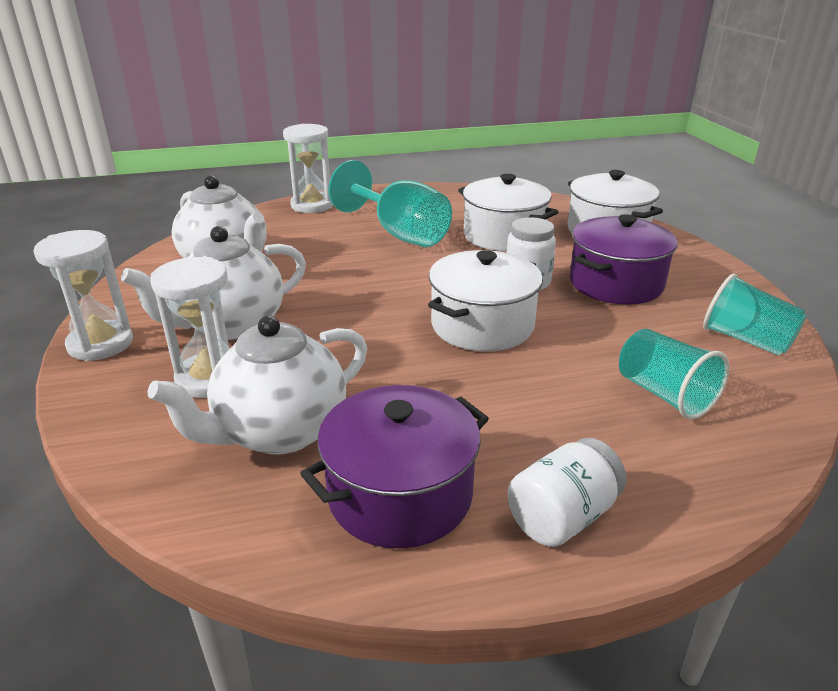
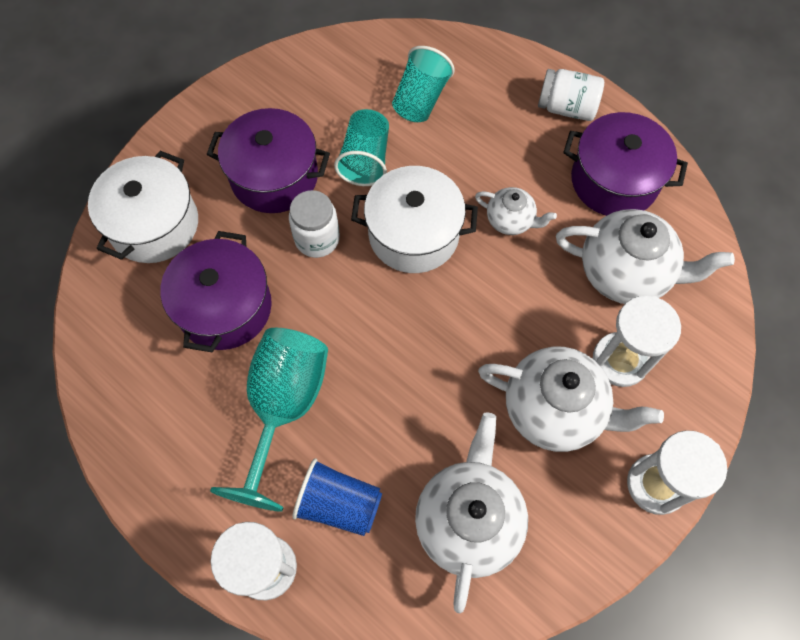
camera: 125 degrees left, 35 degrees up
(310, 231) = (339, 504): none -> blue cup
(435, 385) = (510, 220): none -> white teapot
(503, 235) = (225, 307): white pot -> purple pot
(746, 340) = (313, 75): turquoise cup -> turquoise cup (365, 159)

